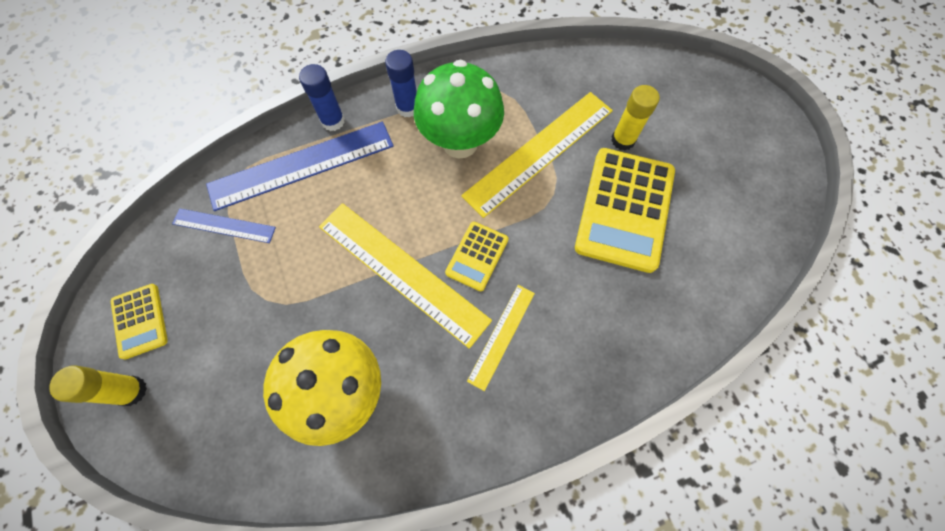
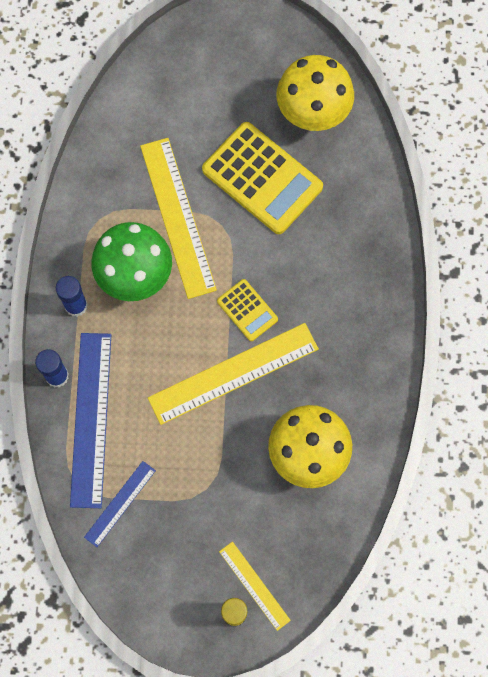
camera: 65 degrees left, 5 degrees up
(140, 321) = (177, 595): yellow calculator -> none
(501, 336) = (319, 321): yellow ruler -> yellow ruler (254, 585)
(623, 140) = (200, 145): yellow glue stick -> none
(724, 227) = (312, 115): none -> yellow mushroom

